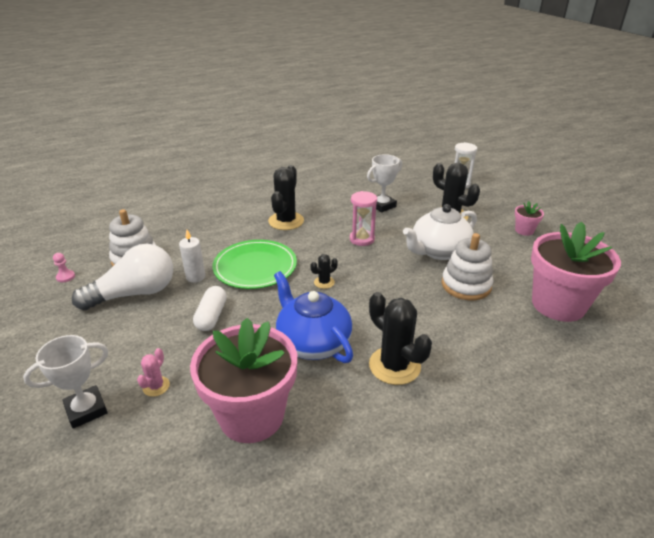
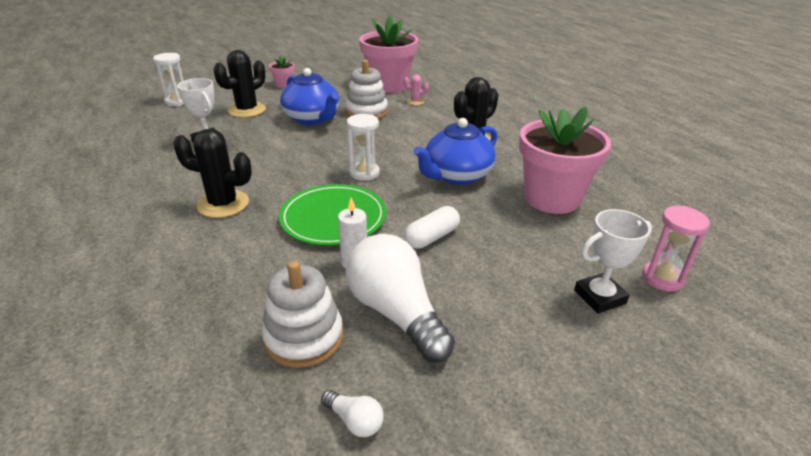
camera: 95 degrees left, 0 degrees up
(65, 277) = (355, 421): pink pawn -> white light bulb
(86, 410) = (599, 297): white trophy -> white trophy turned 75 degrees counterclockwise
(156, 386) = (547, 256): pink cactus -> pink cactus (415, 102)
(211, 316) = (432, 237): white capsule -> white capsule turned 45 degrees counterclockwise
(324, 282) = (364, 173): black cactus -> white hourglass
(362, 239) = (282, 154): pink hourglass -> pink hourglass (662, 278)
(438, 251) = (312, 119): white teapot -> blue teapot

